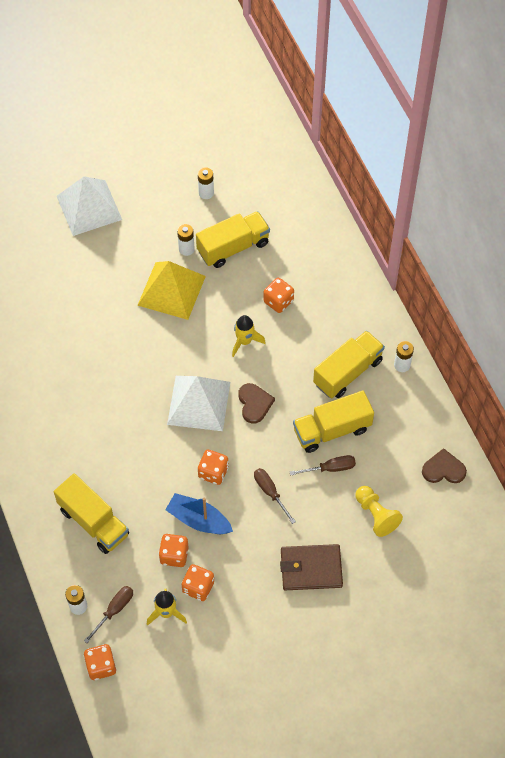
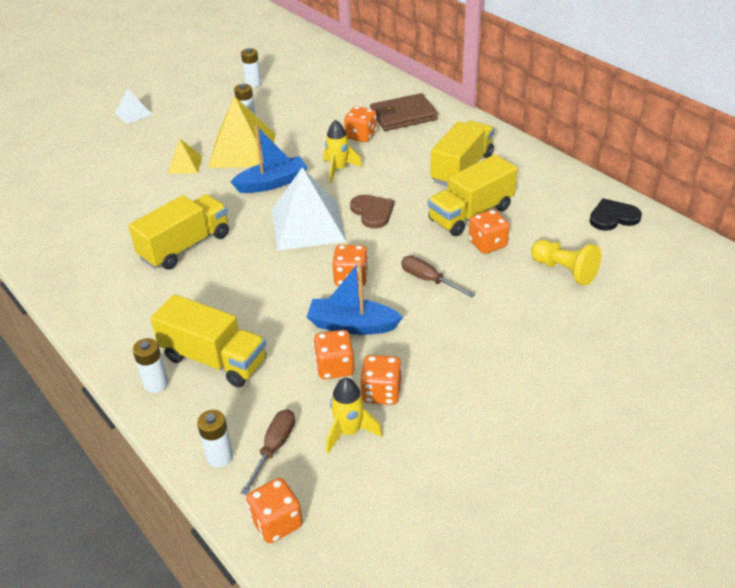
camera: 15 degrees left, 20 degrees down
(89, 207) = (133, 113): white pyramid -> white pyramid, size x0.49
(119, 295) = (185, 165): none -> yellow pyramid
(184, 342) = (272, 183): none -> blue boat
(233, 247) = (296, 111): yellow truck -> yellow truck (185, 246)
(311, 568) = (517, 337): brown wallet -> brown wallet (403, 116)
(330, 468) = (487, 244): brown screwdriver -> orange dice
(402, 365) = (515, 152): white battery -> white battery (156, 384)
(443, 469) = (613, 217): brown heart -> black heart

